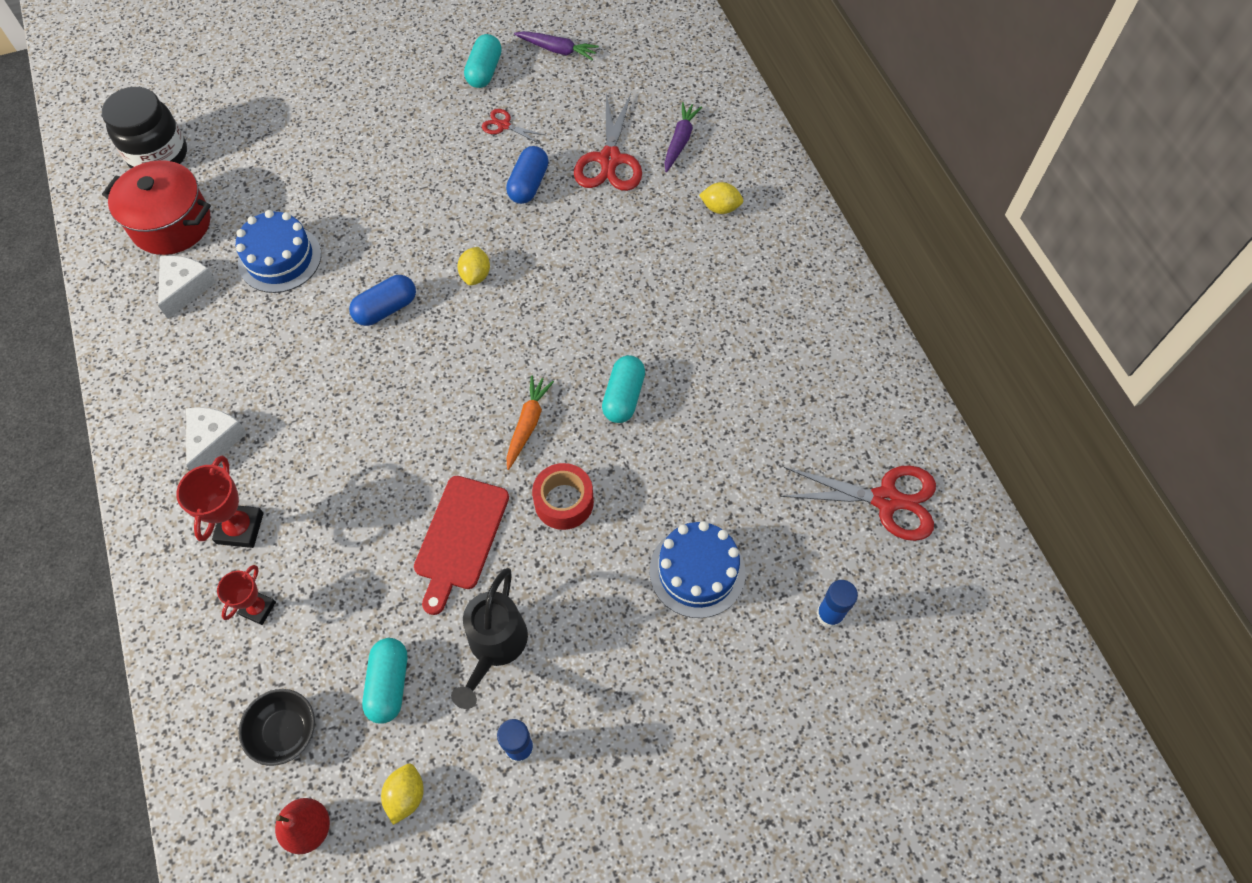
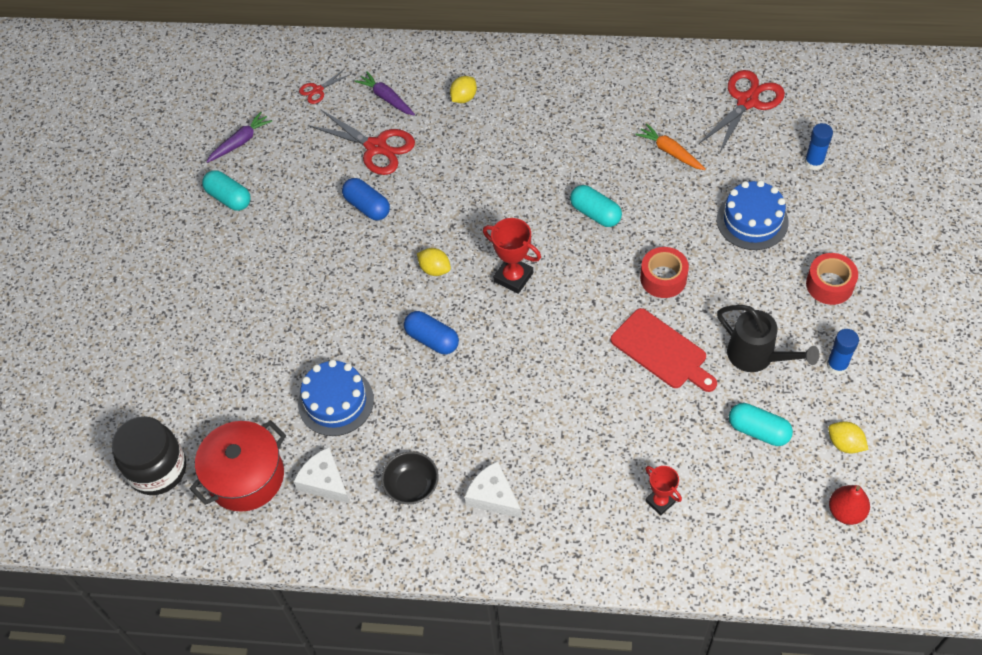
camera: 60 degrees left, 5 degrees down
(240, 528) = (584, 497): red trophy -> red trophy (513, 277)
(285, 731) = (767, 508): black bowl -> black bowl (412, 486)
(386, 309) = (432, 339): blue capsule -> blue capsule turned 45 degrees counterclockwise
(504, 125) = (296, 203): red scissors -> red scissors (318, 90)
(528, 424) = (588, 279): orange carrot -> orange carrot (670, 152)
(641, 698) = (829, 284): none -> red tape

